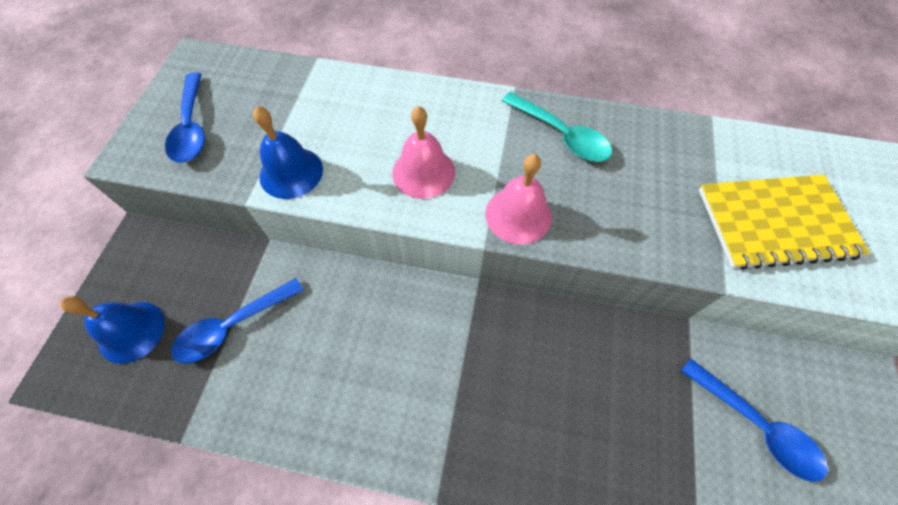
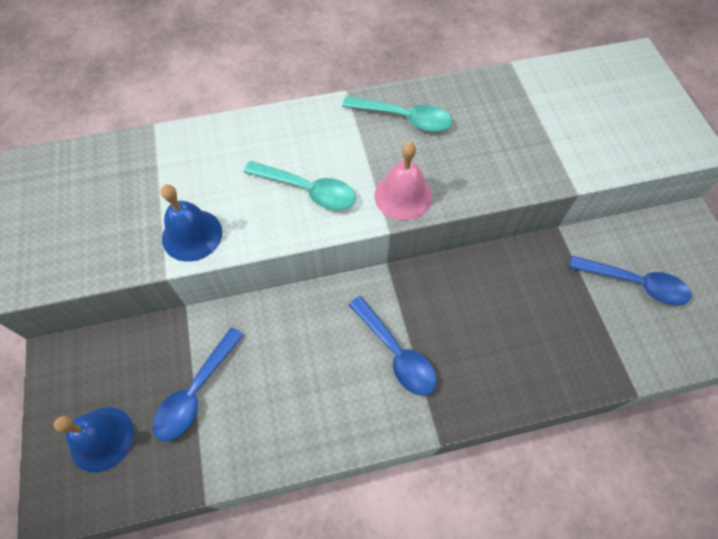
camera: 25 degrees left, 0 degrees up
(192, 127) = (70, 231): blue spoon -> blue spoon (396, 353)
(423, 172) = (308, 190): pink bell -> turquoise spoon
(775, 223) = (589, 129): yellow notebook -> none

